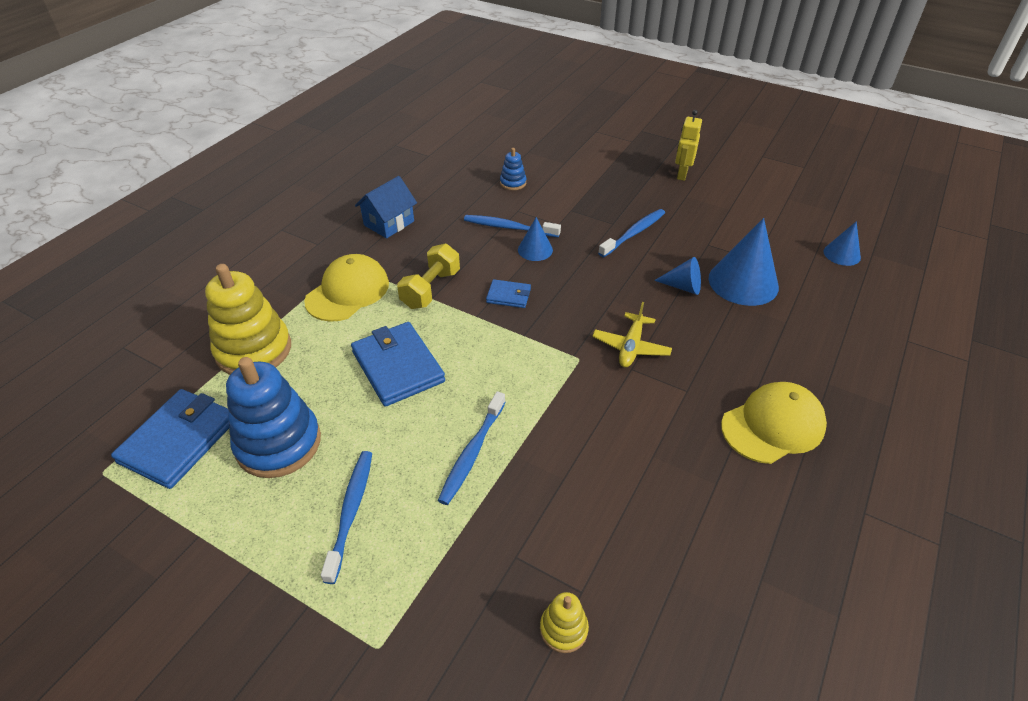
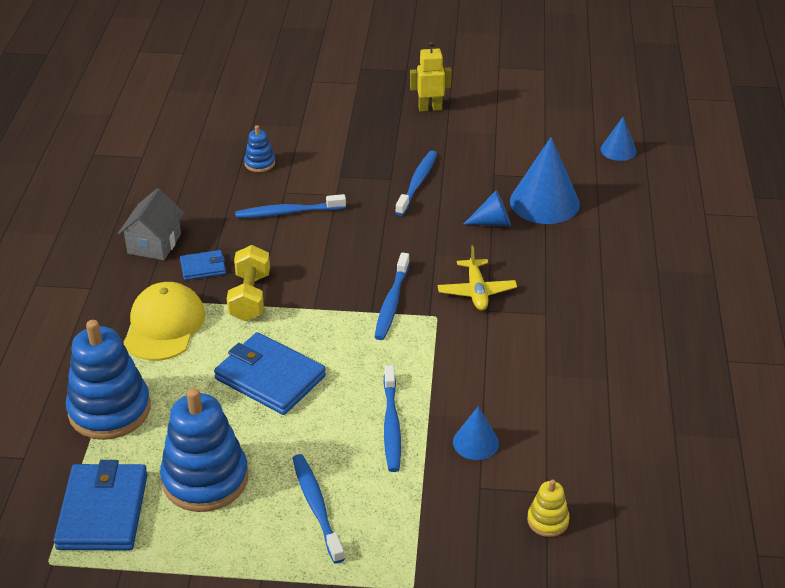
camera: 25 degrees left, 5 degrees down
(254, 350) = (109, 410): yellow stacking toy -> blue stacking toy
(389, 223) = (154, 244): blue house -> grey house
(508, 296) = (333, 280): blue wallet -> blue wallet (203, 267)
(535, 250) = (329, 227): blue cone -> blue cone (475, 442)
(546, 332) = (391, 303): none -> blue toothbrush
(681, 174) = (430, 108): yellow robot -> yellow robot turned 90 degrees clockwise
(773, 425) = (629, 318): yellow cap -> none

